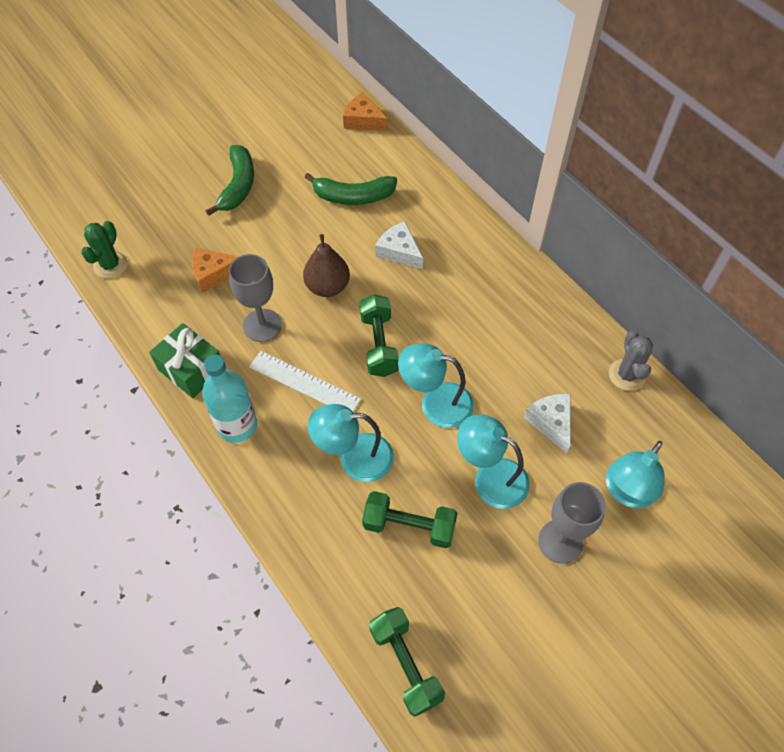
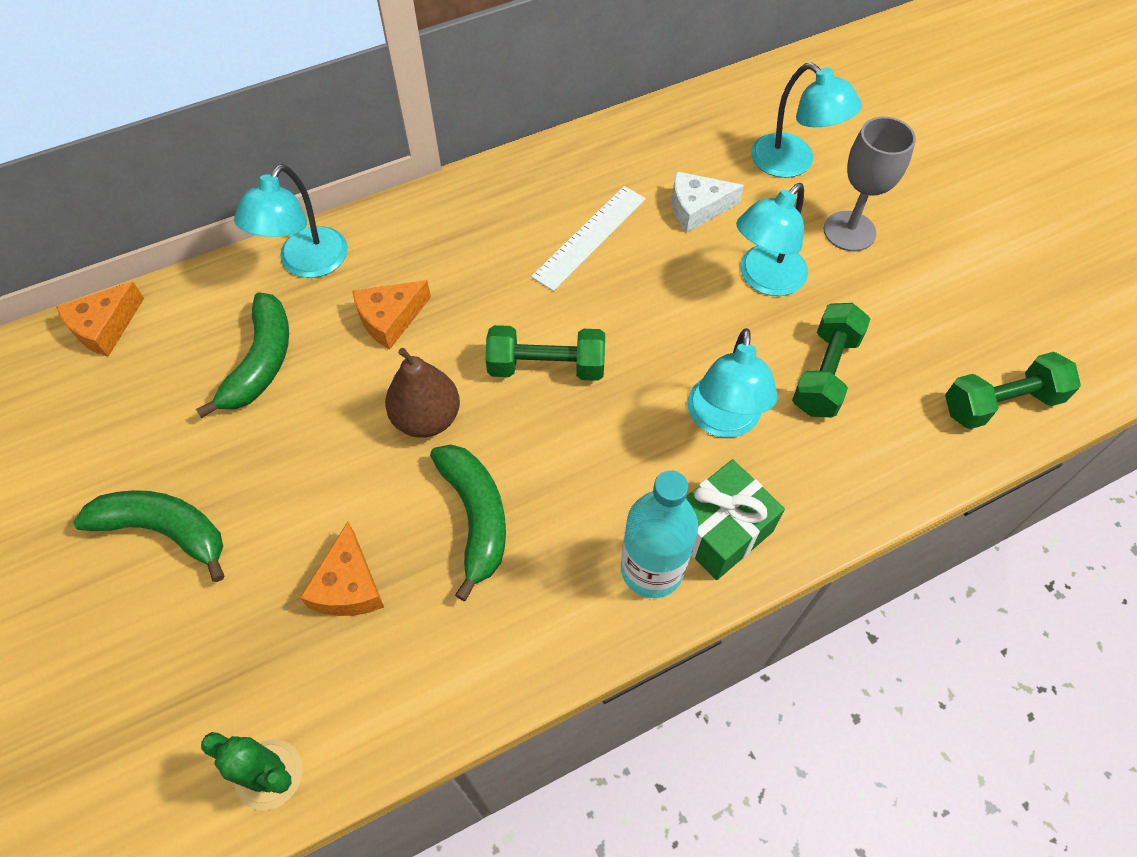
camera: 80 degrees left, 0 degrees up
(191, 369) = (536, 633): green gift -> green gift (720, 530)
(262, 325) = (475, 517): grey goblet -> green banana
(304, 383) = (593, 469): white ruler -> white ruler (589, 237)
(399, 251) = (390, 319): white cheese -> orange cheese
(435, 403) = (652, 317): turquoise lamp -> turquoise lamp (306, 264)
(626, 375) = (644, 129): grey cactus -> none

